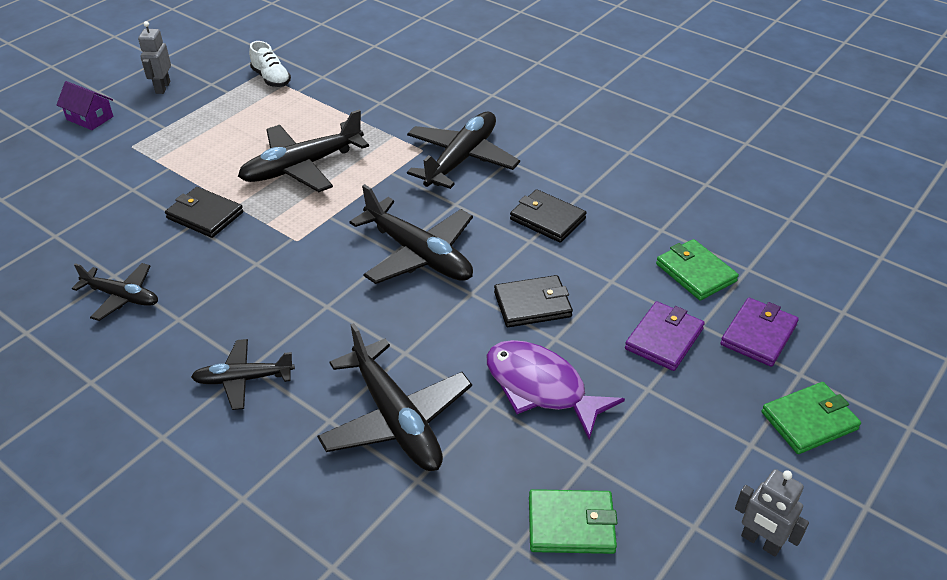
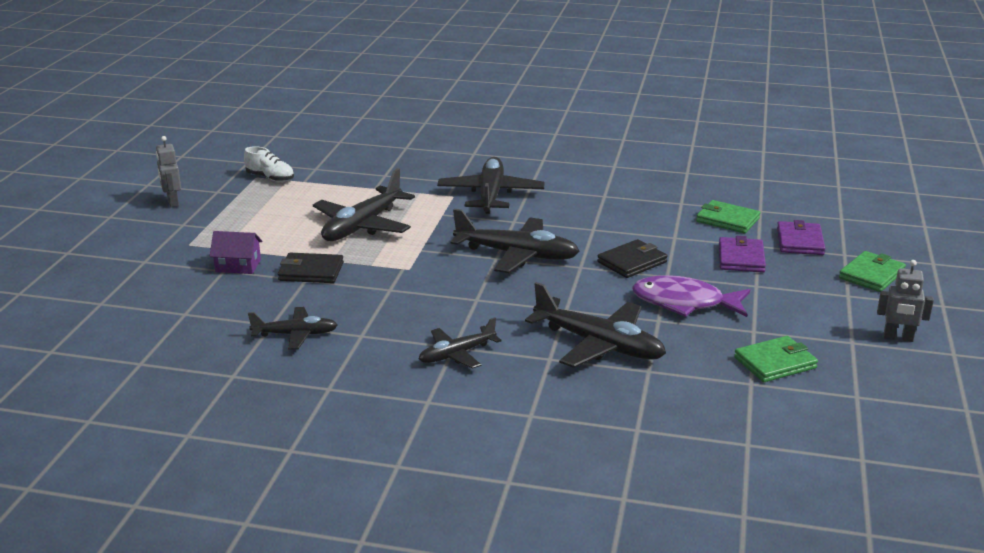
camera: 25 degrees left, 15 degrees down
(90, 118) = (124, 235): purple house -> purple house (238, 266)
(547, 219) = (593, 214): black wallet -> none

